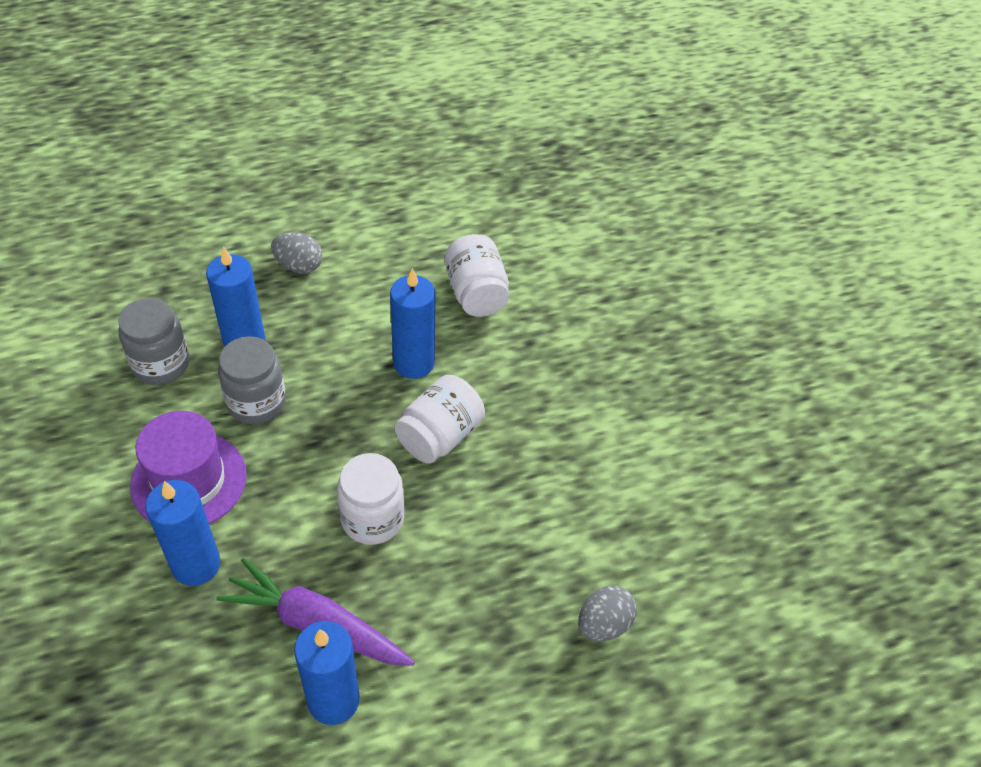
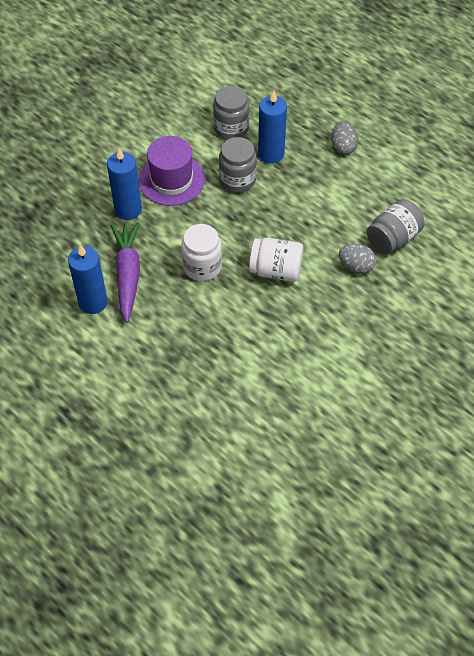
camera: 65 degrees right, 5 degrees up
(413, 363) = (316, 234): blue candle -> none
(476, 293) = (392, 238): white jar -> grey jar
(603, 624) = (208, 402): grey egg -> grey egg (356, 266)

